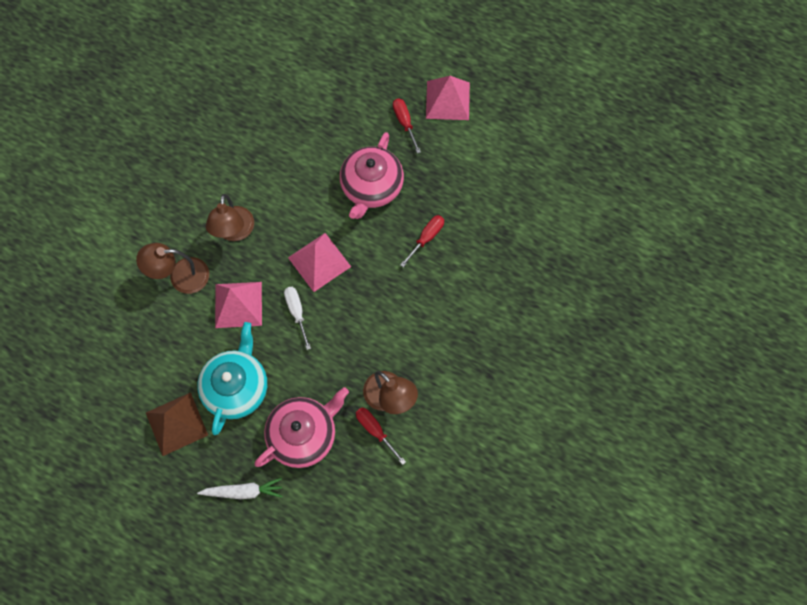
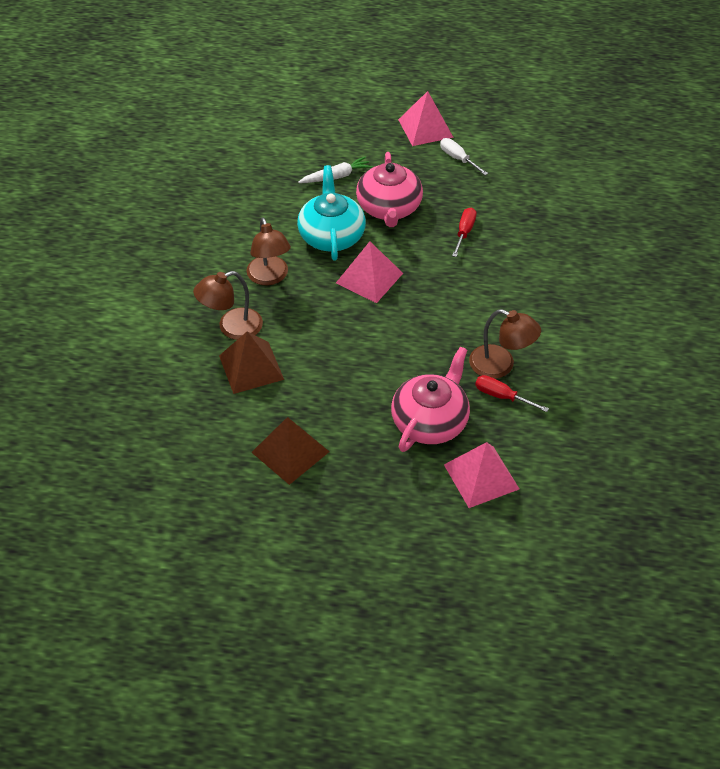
camera: 20 degrees left, 20 degrees down
(180, 325) = (251, 367): none -> brown pyramid
(236, 387) = (338, 402): turquoise teapot -> turquoise teapot (331, 235)
(238, 304) = (304, 333): pink pyramid -> pink pyramid (481, 476)
(243, 491) = (393, 489): white carrot -> white carrot (336, 176)
(297, 313) = (368, 324): white screwdriver -> white screwdriver (458, 159)
(405, 123) = (394, 154): red screwdriver -> none

